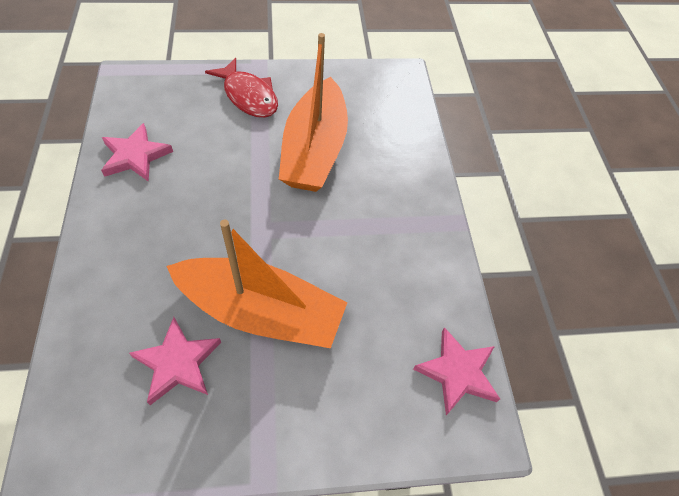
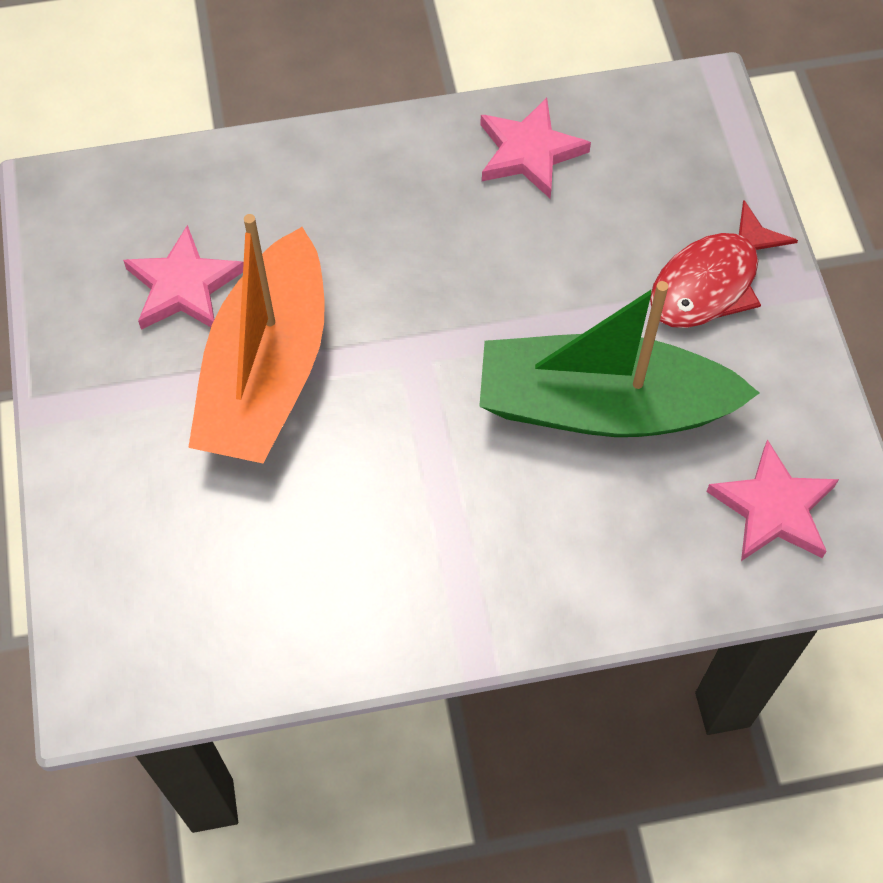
camera: 90 degrees right, 5 degrees up
(314, 150) = (602, 406): orange boat -> green boat
(457, 372) = (185, 655): pink star -> pink star (773, 508)

